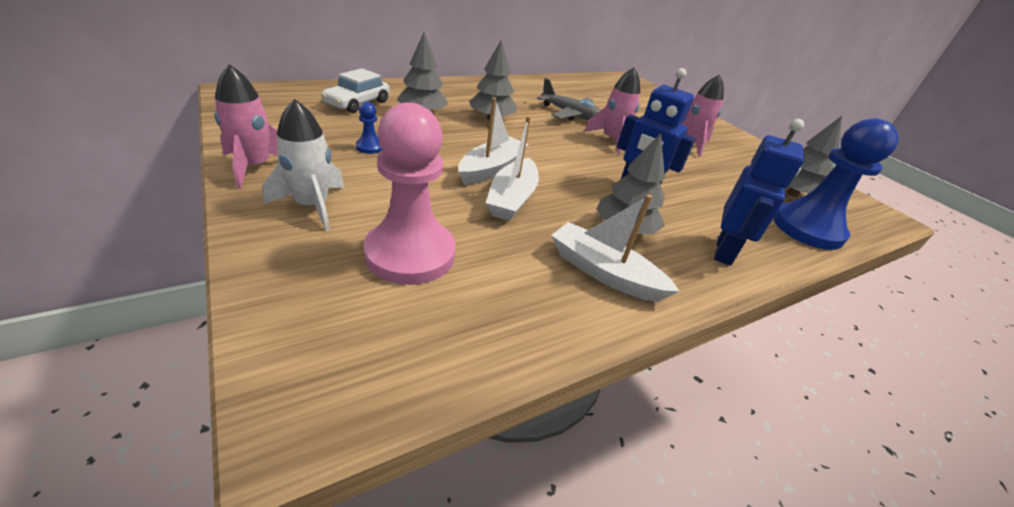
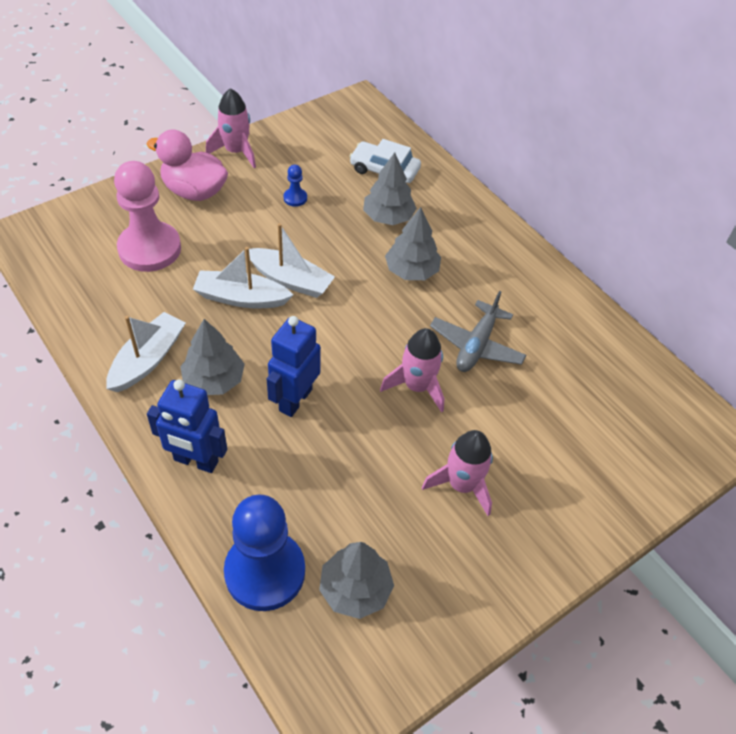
camera: 85 degrees right, 15 degrees up
(312, 206) = (194, 191): white rocket -> pink duck

